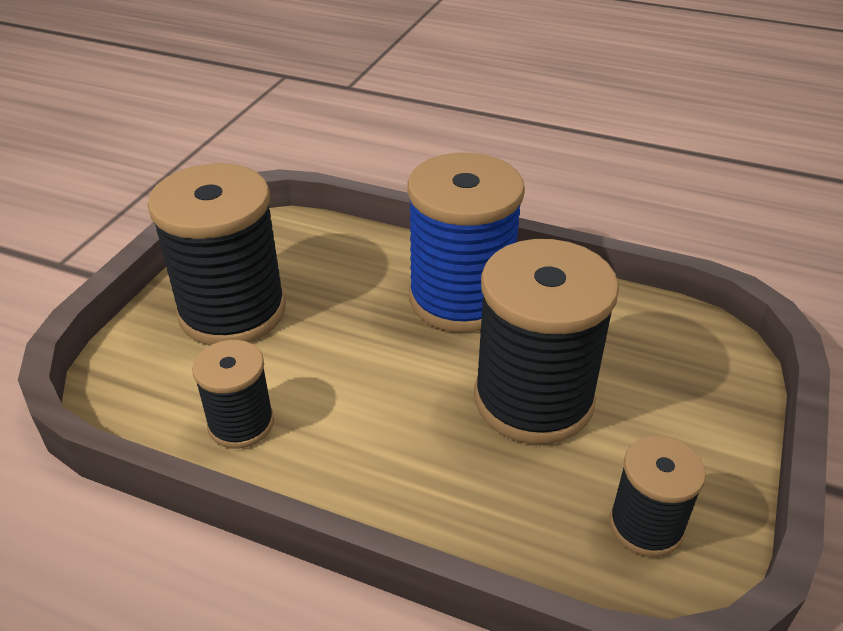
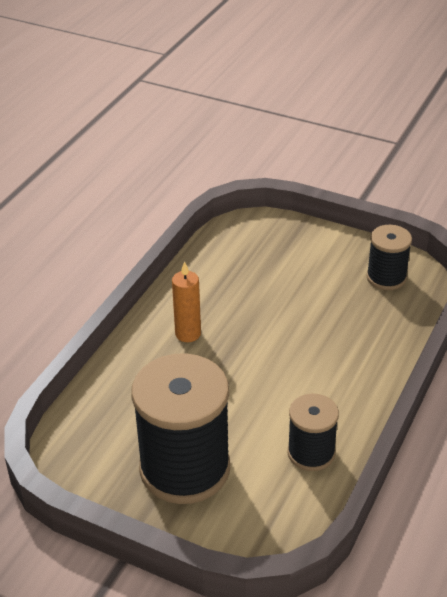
camera: 85 degrees left, 0 degrees up
(461, 298) = (188, 334): blue spool -> orange candle
(533, 399) = (292, 308): black spool -> none

